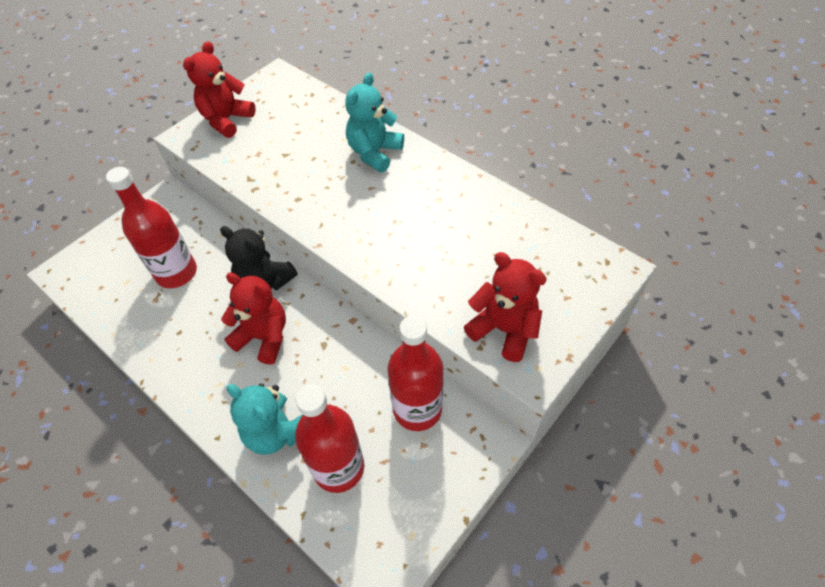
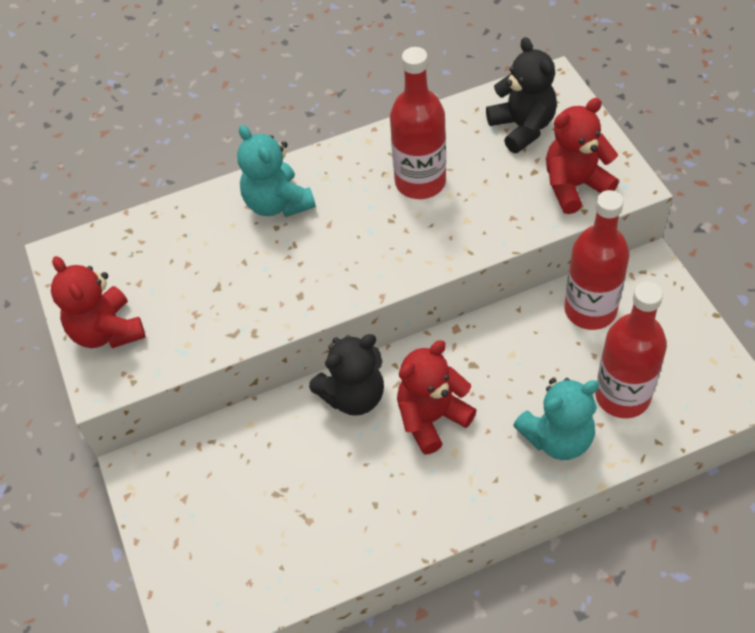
camera: 60 degrees left, 0 degrees up
(176, 273) = (281, 487): red bottle -> red bottle (420, 182)
(546, 267) = (522, 127): none -> black teddy bear

